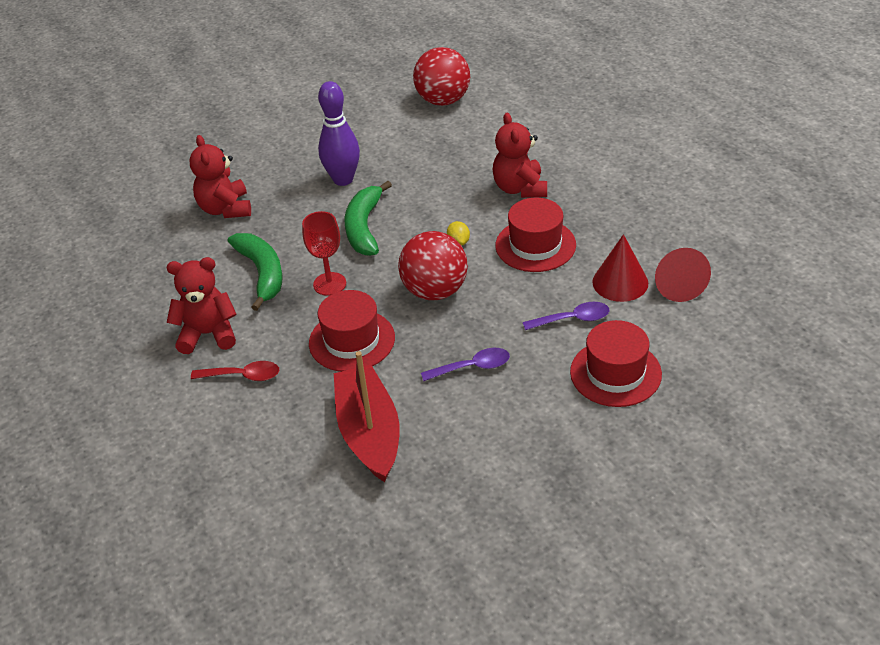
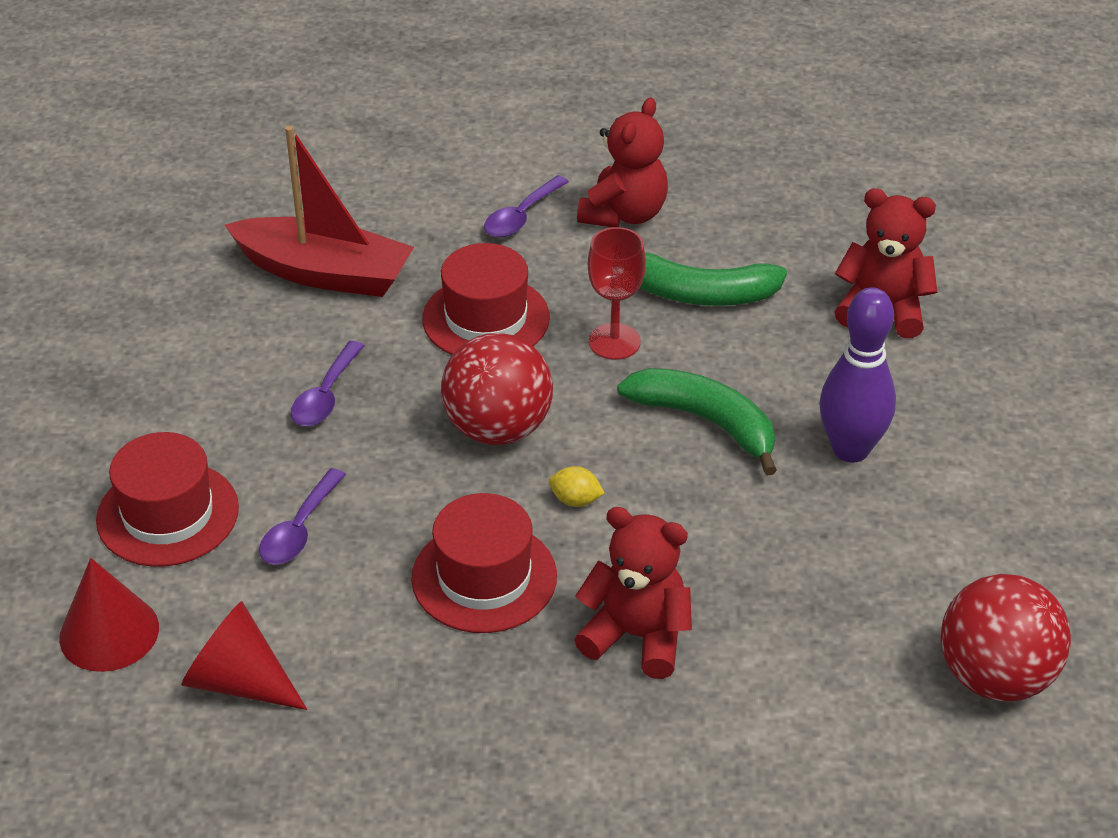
camera: 120 degrees right, 0 degrees up
(243, 376) = (521, 216): red spoon -> purple spoon
(620, 282) = (311, 621): red cone -> red cone (109, 632)

